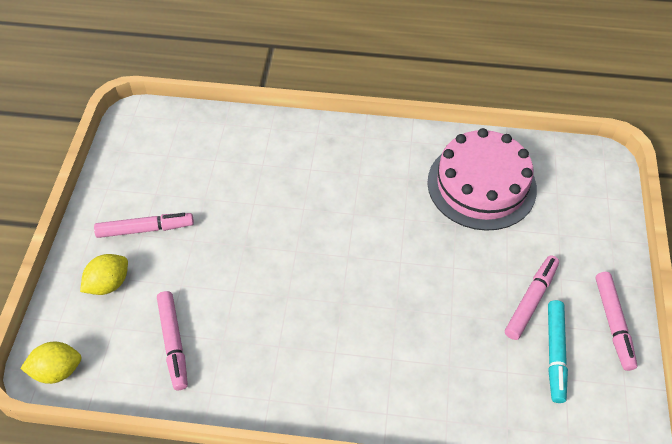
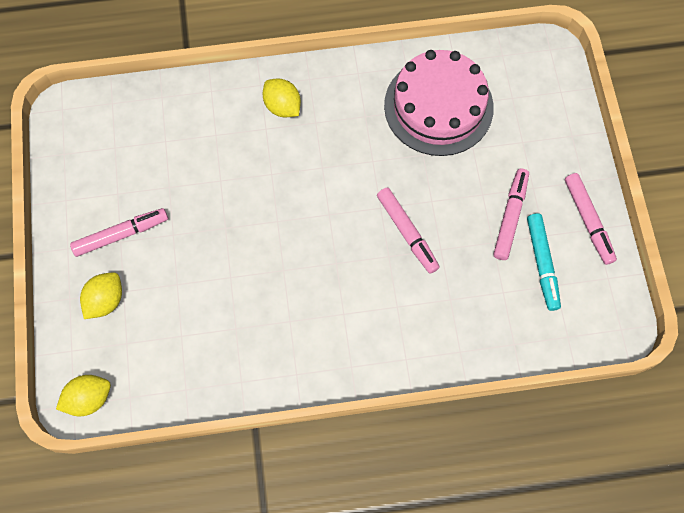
camera: 15 degrees left, 15 degrees up
(174, 343) = (190, 343): pink marker -> pink marker (407, 232)
(332, 154) = (282, 106): none -> yellow lemon

